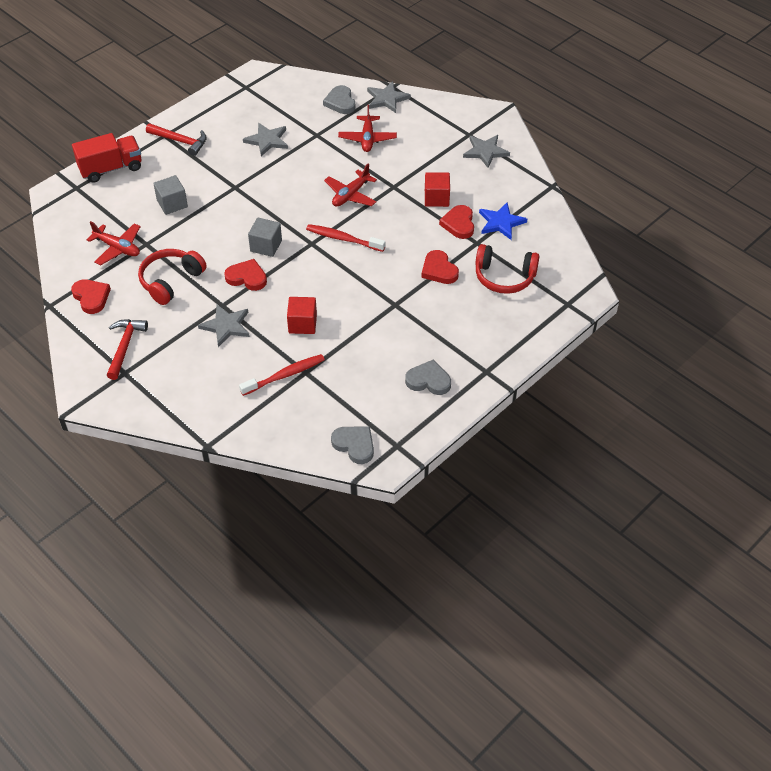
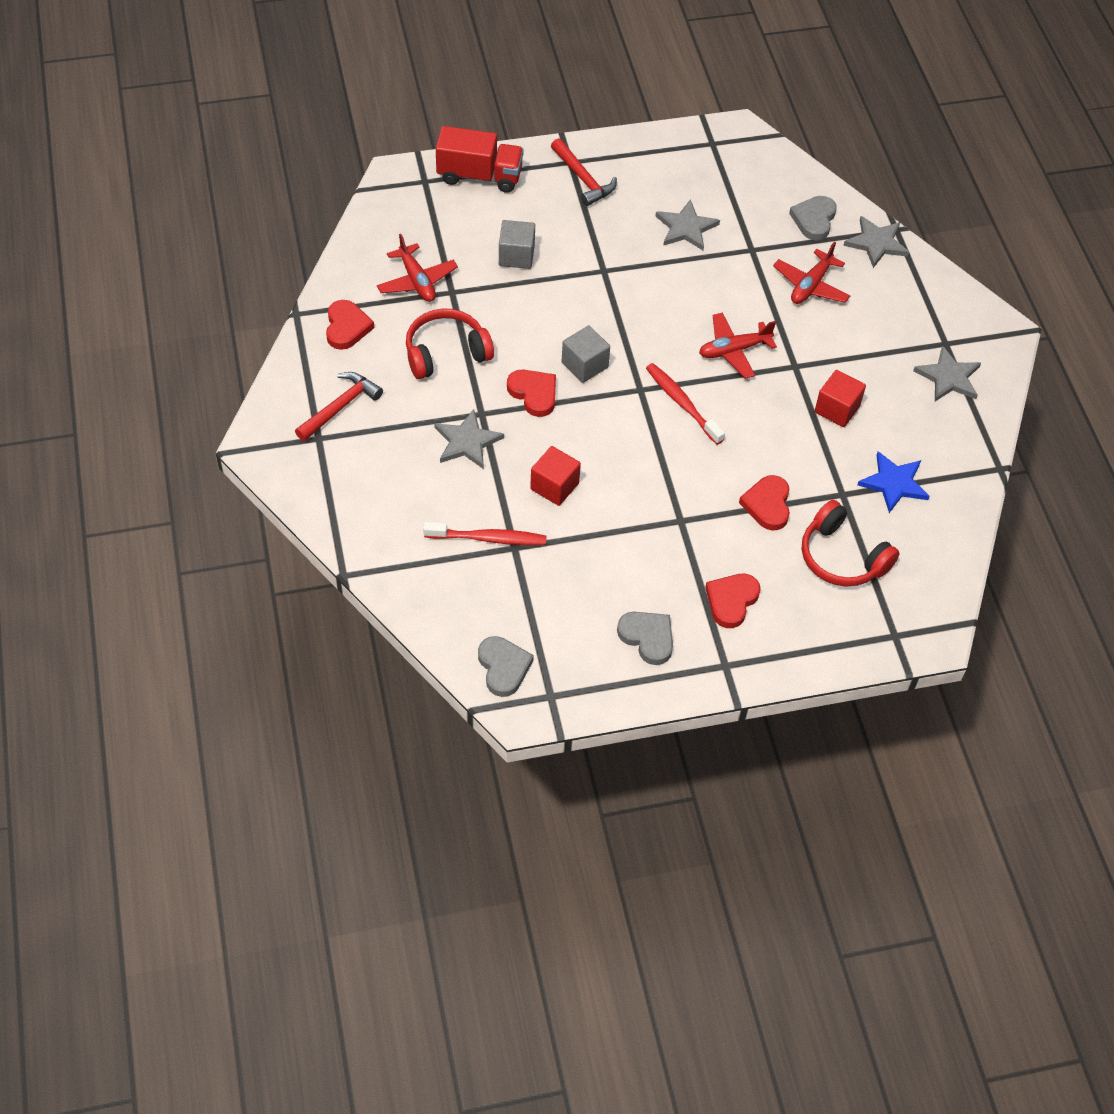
camera: 30 degrees right, 5 degrees up
(459, 224) = (839, 457): red heart -> red heart (731, 601)

